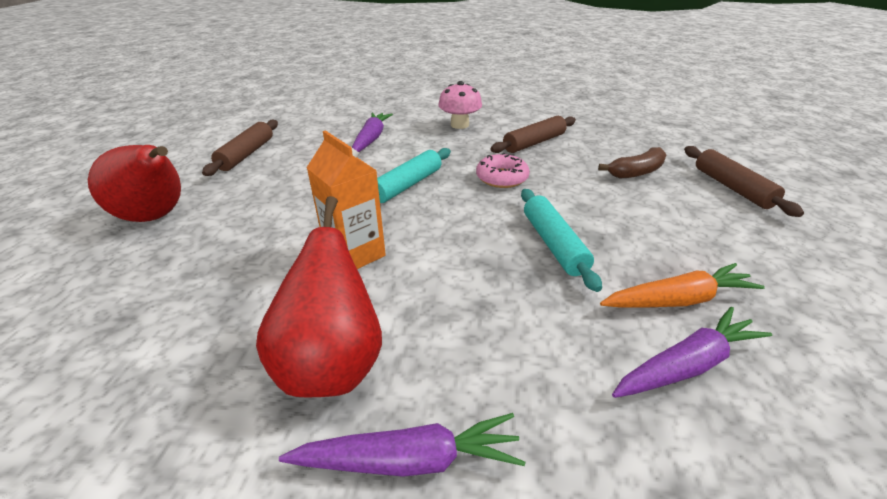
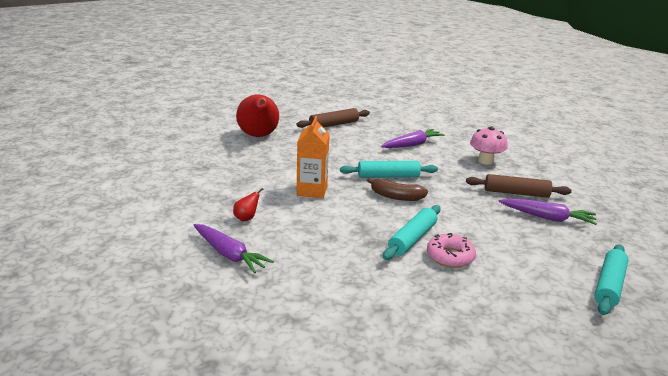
camera: 45 degrees right, 10 degrees down
(333, 363) = (246, 218): red pear -> red pear, size x0.41
(502, 178) = (450, 199): pink donut -> pink donut (450, 256)
(636, 172) = (553, 241): brown banana -> brown banana (396, 196)
(678, 300) = (427, 292): orange carrot -> none
(687, 365) = (376, 306): purple carrot -> purple carrot (547, 218)
(732, 187) = (609, 285): brown rolling pin -> turquoise rolling pin

